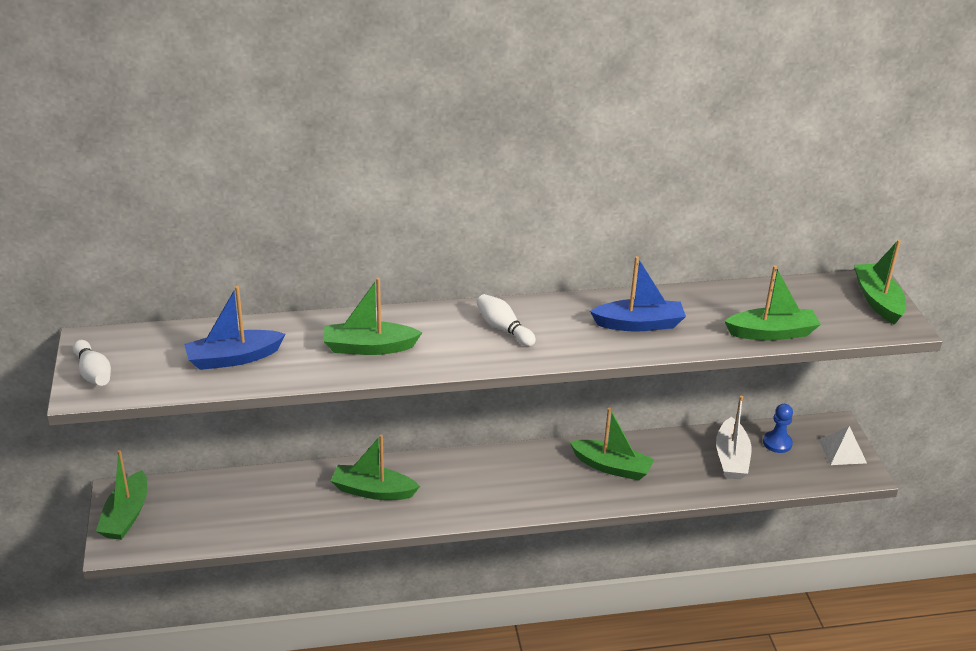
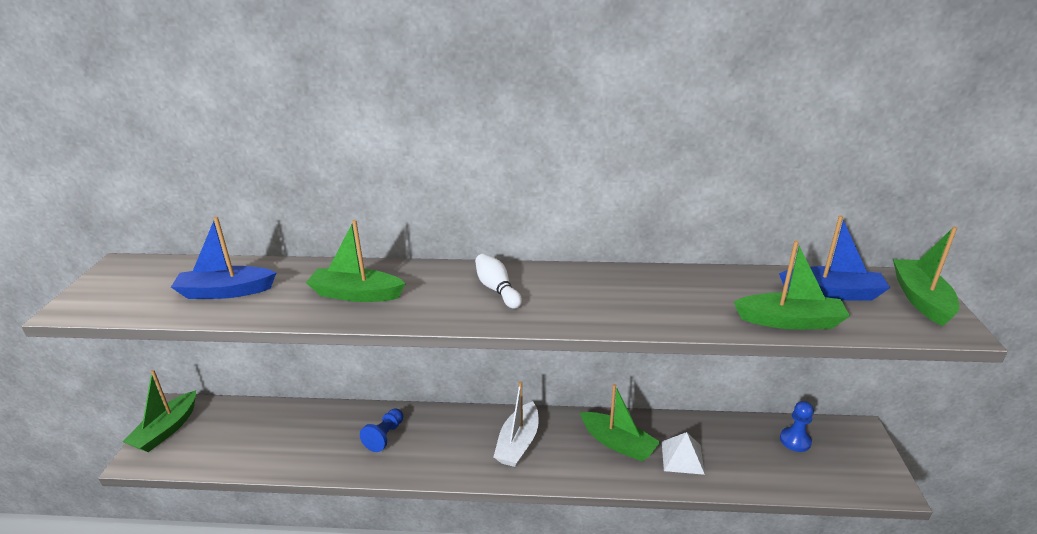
camera: 15 degrees right, 5 degrees down
(93, 373) = (95, 292): white bowling pin -> none
(373, 491) = (385, 436): green boat -> blue pawn
(639, 324) = (640, 298): blue boat -> blue boat (832, 293)
(731, 458) = (743, 450): white boat -> white boat (518, 443)
(842, 451) = (867, 459): white pyramid -> white pyramid (682, 457)

